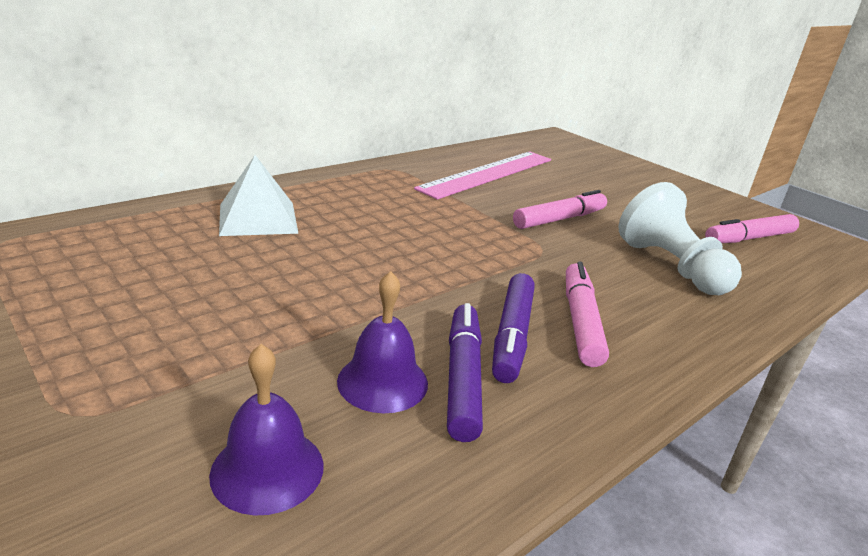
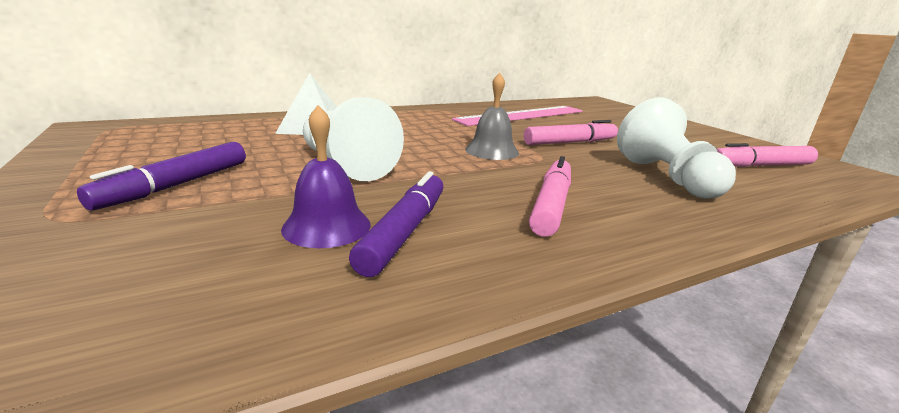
camera: 15 degrees right, 5 degrees down
(267, 469) = (163, 274): purple bell -> none
(341, 284) = (346, 165): none -> white pawn
(485, 242) = (492, 151): none -> grey bell
(512, 335) = (475, 208): purple marker -> purple marker (176, 185)

